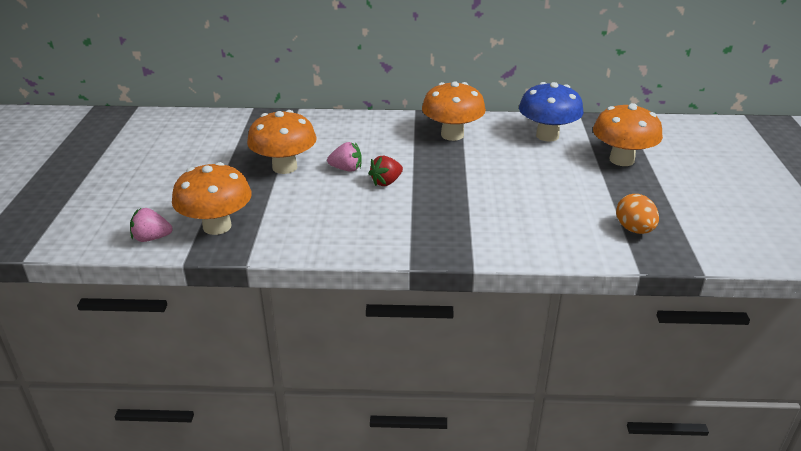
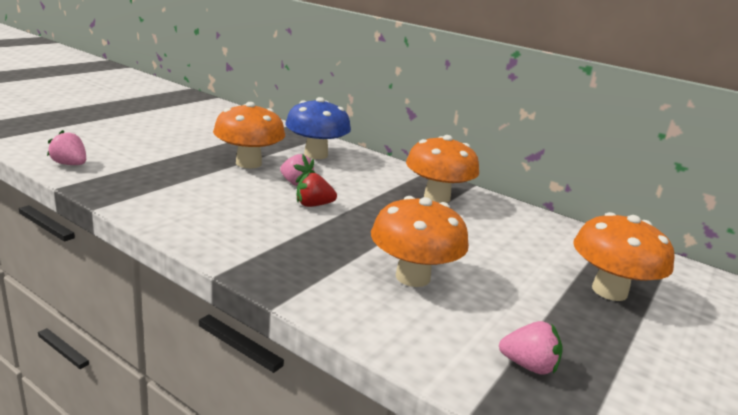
camera: 30 degrees right, 10 degrees down
(217, 226) = (126, 177): orange mushroom -> orange mushroom (412, 277)
(547, 136) = (542, 235): blue mushroom -> blue mushroom (316, 155)
(634, 229) = (528, 365): orange egg -> pink strawberry

